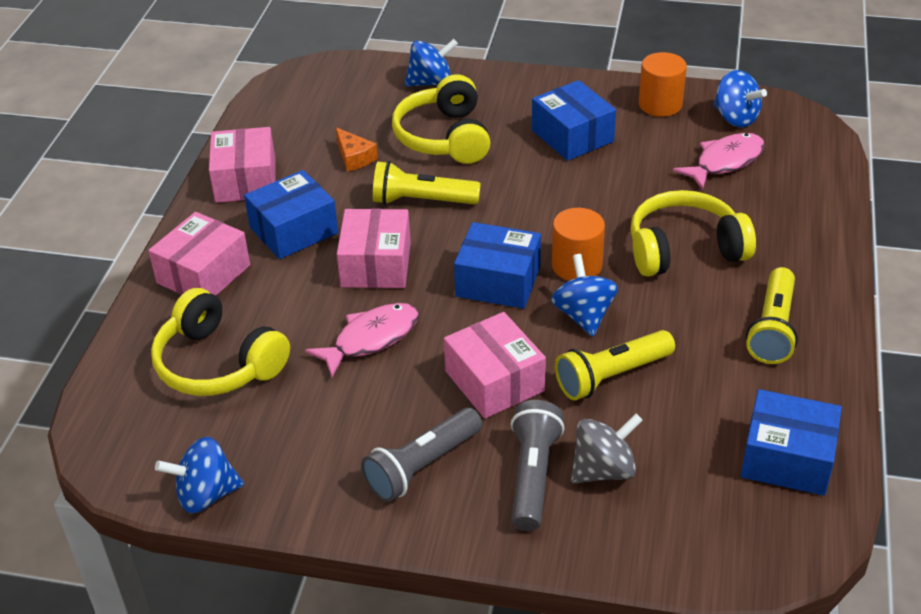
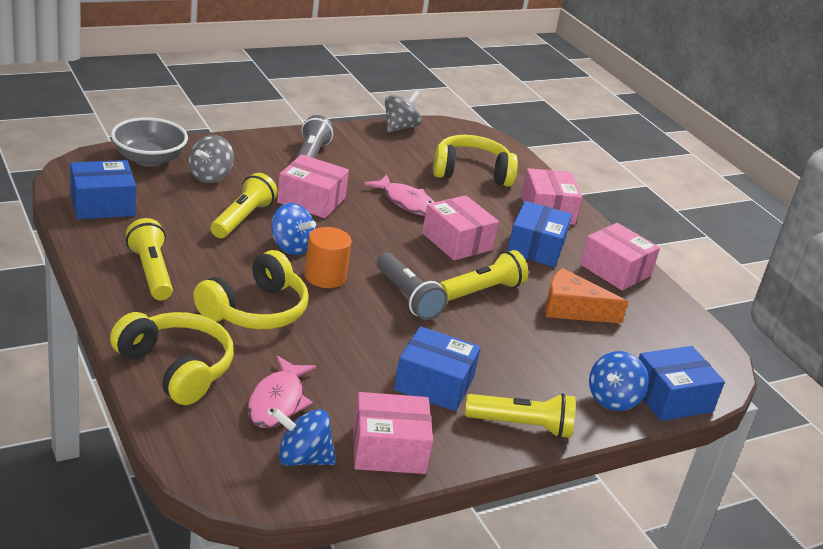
camera: 135 degrees right, 10 degrees down
(206, 495) = (400, 127): blue spinning top -> grey spinning top
(354, 157) = (572, 309): orange cheese -> orange cheese, size x1.62
(371, 339) = (406, 202): pink fish -> pink fish turned 60 degrees counterclockwise
(444, 137) = (532, 347): yellow headphones -> yellow headphones (176, 368)
(498, 281) = (368, 252): blue box -> blue box (671, 398)
(533, 476) = (247, 166): grey flashlight -> grey flashlight (407, 297)
(534, 88) = (521, 426): none -> yellow flashlight
(660, 104) = (389, 449): orange cylinder -> pink box
(675, 538) = (149, 159): none -> grey bowl

